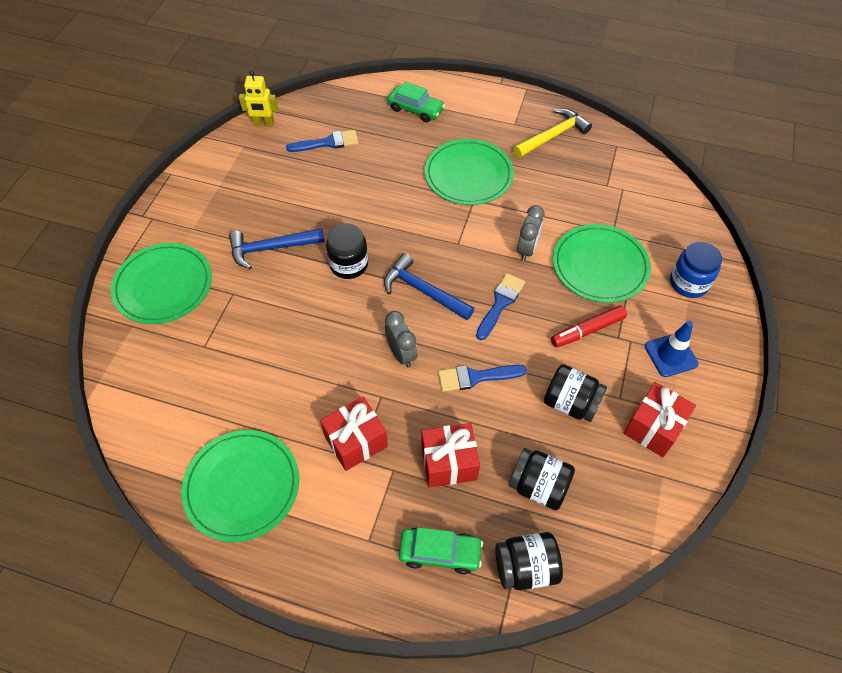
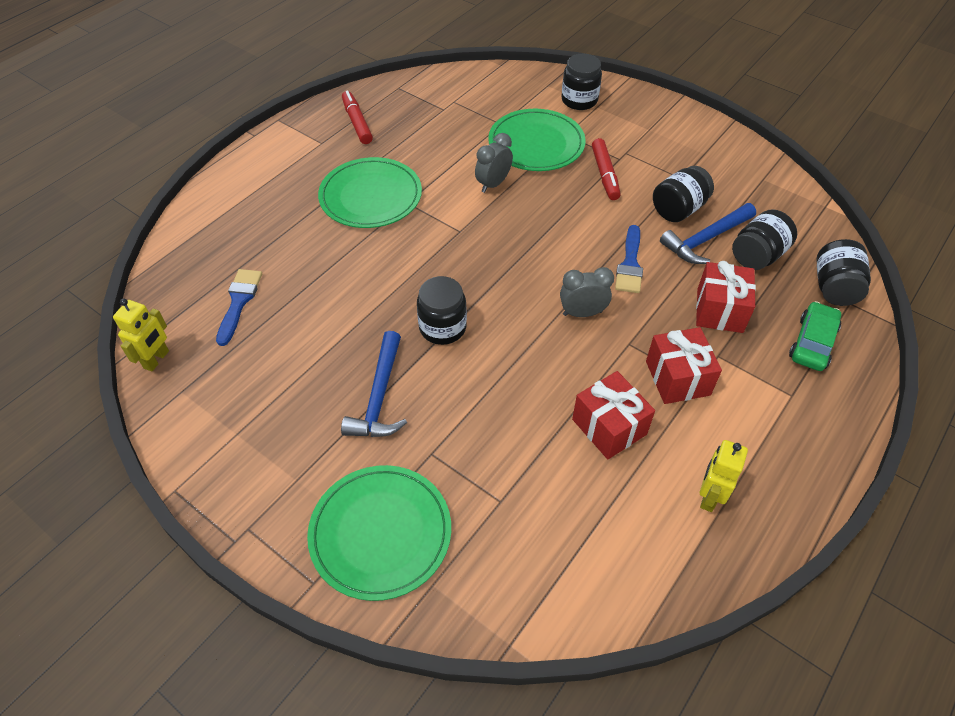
camera: 70 degrees left, 5 degrees down
(242, 486) = (709, 496): green plate -> yellow robot
(415, 109) = (243, 210): green car -> none
(423, 291) = (509, 274): blue hammer -> blue hammer (706, 239)
(500, 303) = (550, 222): blue brush -> none
(527, 249) = (493, 184): grey clock -> grey clock turned 90 degrees counterclockwise
(552, 136) = (357, 122): yellow hammer -> red marker
(653, 427) = (716, 168): red gift -> red gift (609, 427)
(670, 355) = (649, 135): blue traffic cone -> none
(688, 283) = (579, 100): blue jar -> black jar

